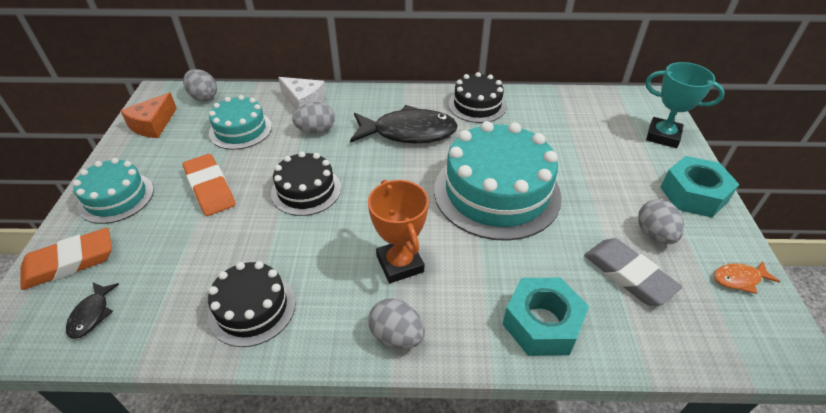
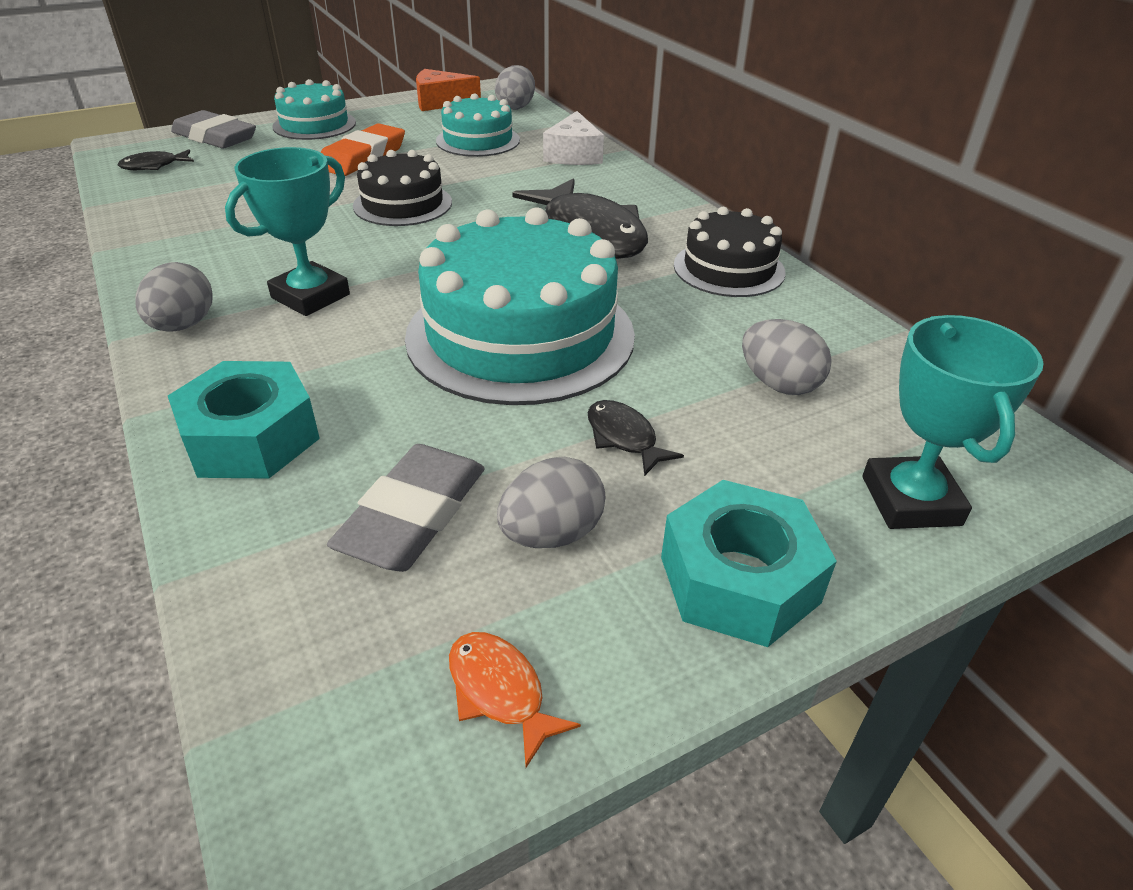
camera: 60 degrees right, 5 degrees down
(70, 262) = (215, 137): orange eraser -> grey eraser
(252, 308) = (192, 231): black cake -> none
(316, 131) = (523, 177): grey egg -> grey egg (779, 384)
(400, 264) = (310, 296): orange trophy -> turquoise trophy
(597, 190) = (624, 438): none -> black fish

